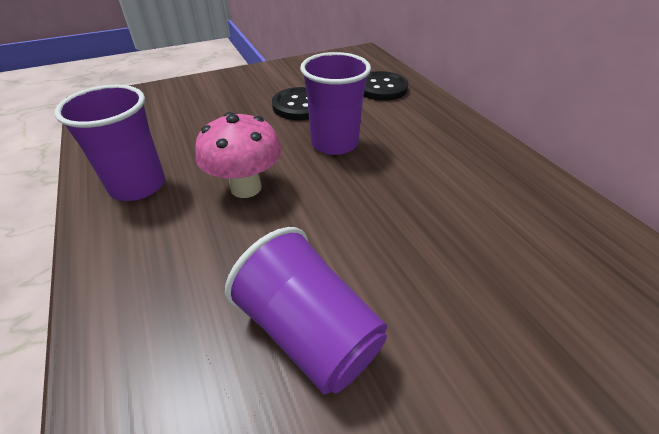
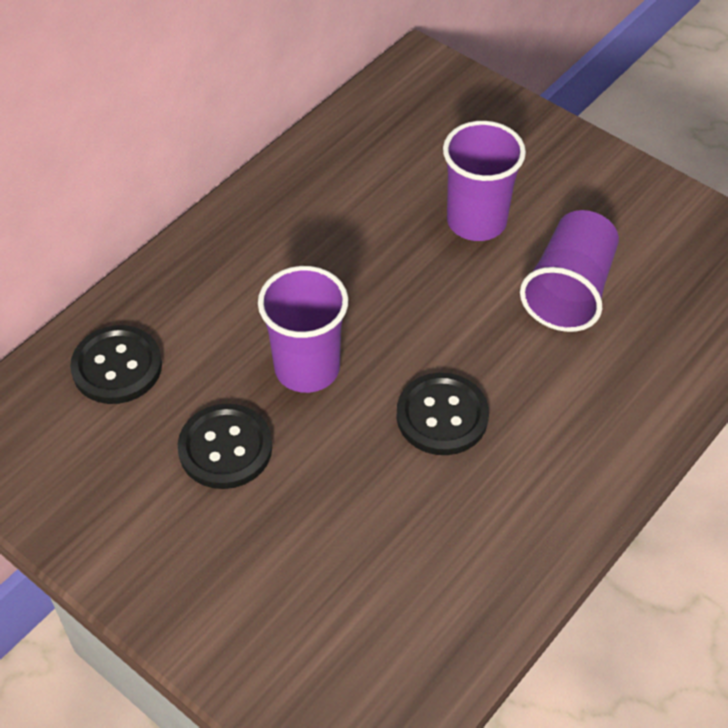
camera: 115 degrees left, 10 degrees up
(137, 186) = (504, 526): purple cup -> purple cup (476, 221)
(246, 188) = (442, 416): pink mushroom -> black button

